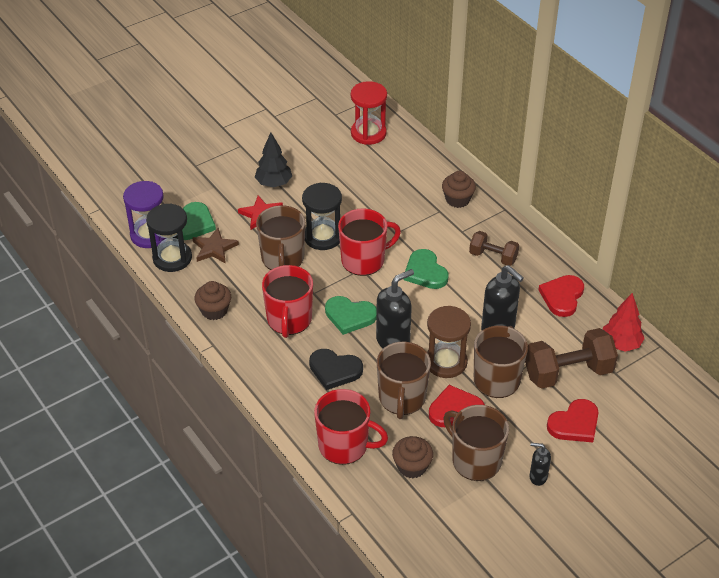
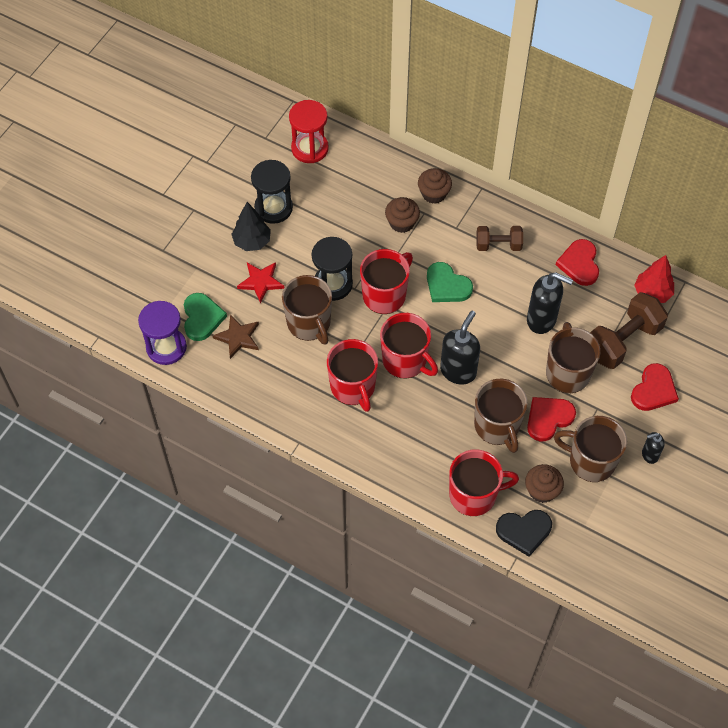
camera: 25 degrees left, 15 degrees up
(172, 258) = (204, 364): black hourglass -> black hourglass (273, 208)
(214, 310) = (278, 405): brown cupcake -> brown cupcake (402, 223)
(334, 370) = (423, 422): black heart -> black heart (524, 531)
(350, 316) = (405, 360): green heart -> red mug
(446, 362) = (515, 373): brown hourglass -> none

